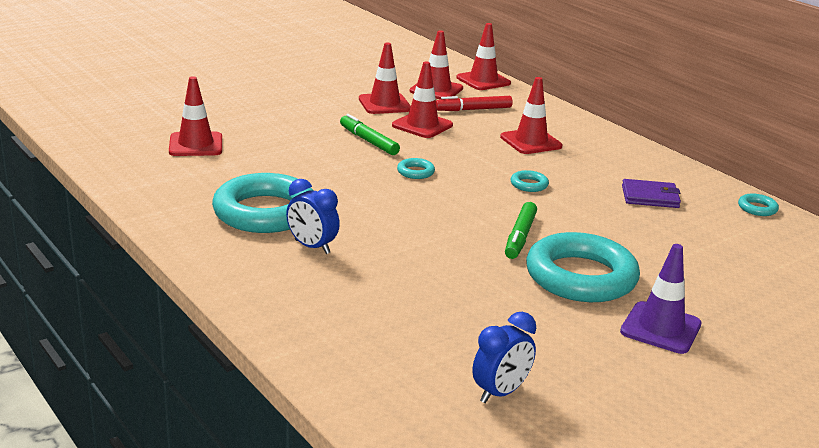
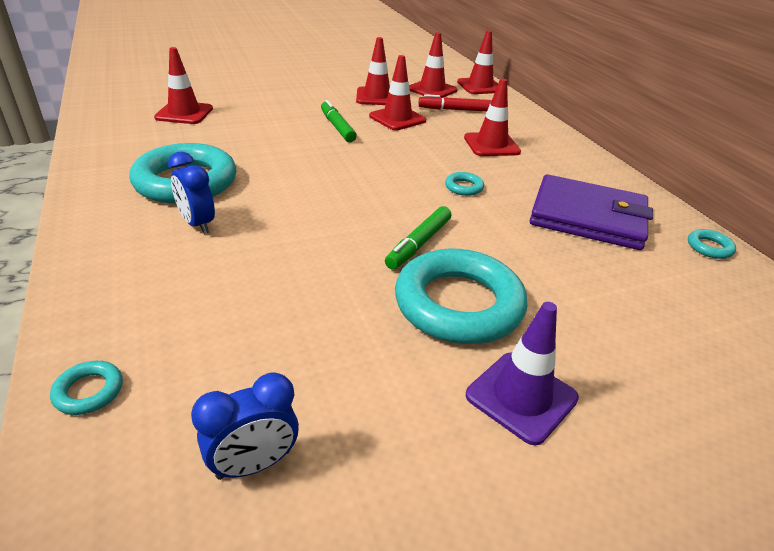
camera: 15 degrees right, 10 degrees up
(415, 172) = (359, 160): turquoise ring -> turquoise ring (89, 391)
(650, 197) = (588, 217): purple wallet -> purple wallet, size x1.87

